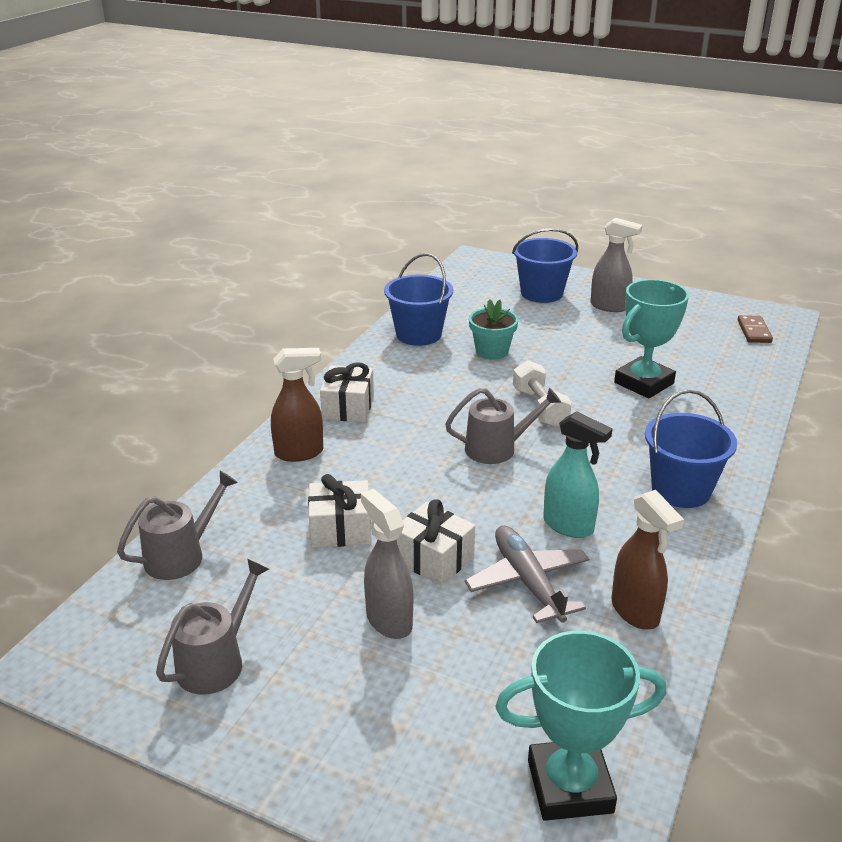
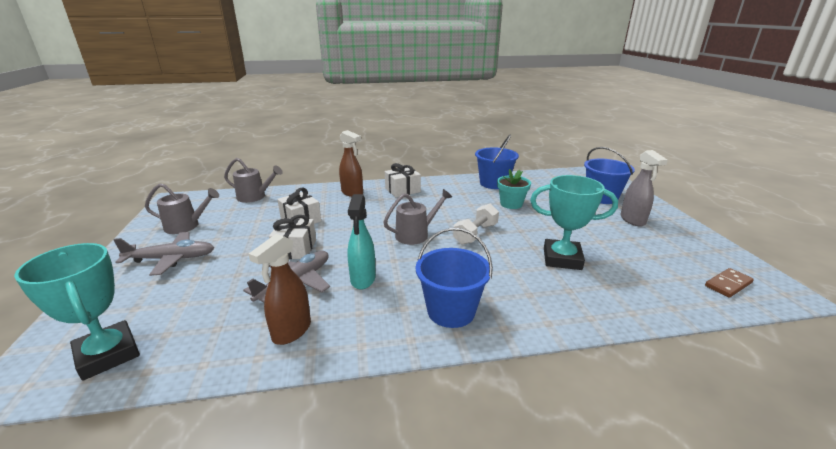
camera: 55 degrees right, 5 degrees down
(336, 696) = (171, 259): none -> grey plane
(388, 620) = (235, 253): grey spray bottle -> none
(497, 448) = (416, 234): grey watering can -> grey watering can turned 75 degrees counterclockwise

